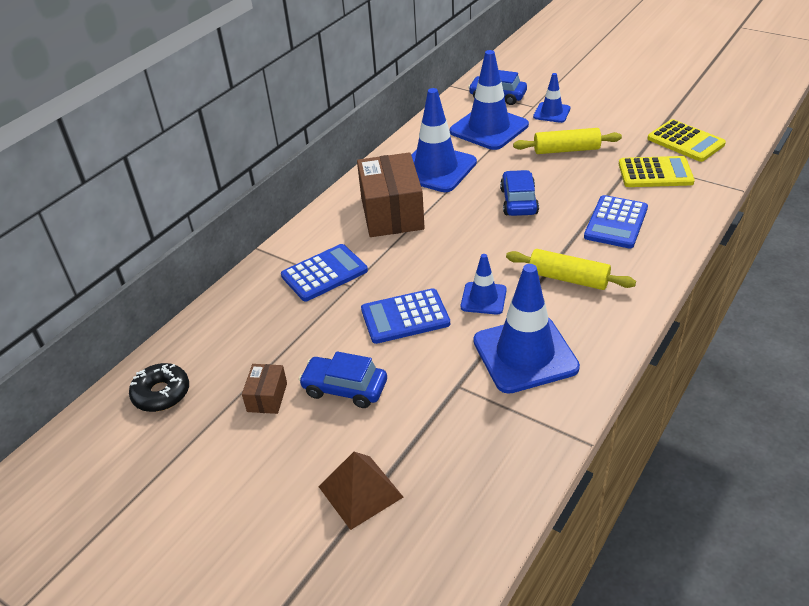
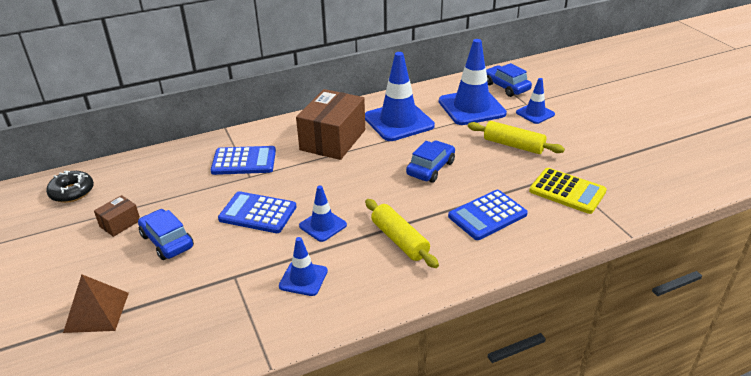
camera: 30 degrees right, 5 degrees down
(525, 354) = (303, 278): blue traffic cone -> blue traffic cone, size x0.53
(685, 141) = (625, 177): yellow calculator -> none

